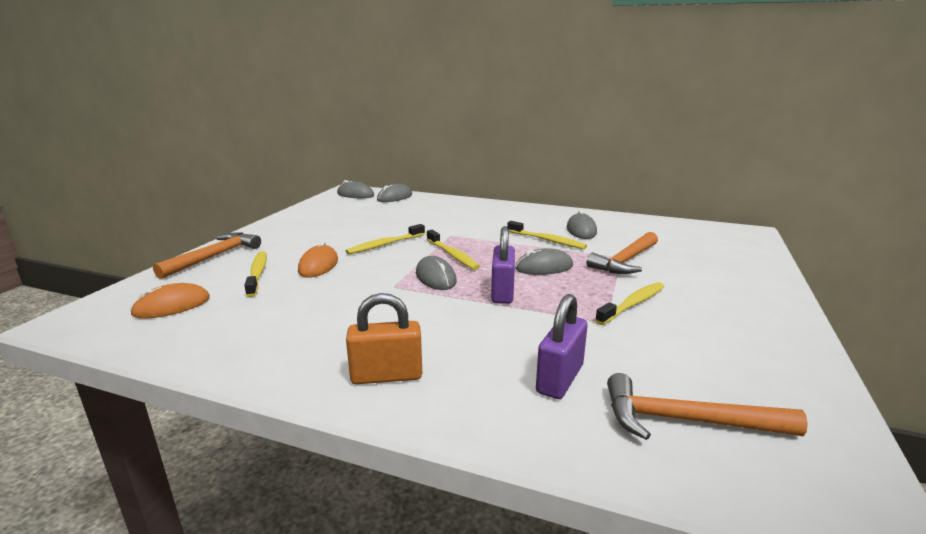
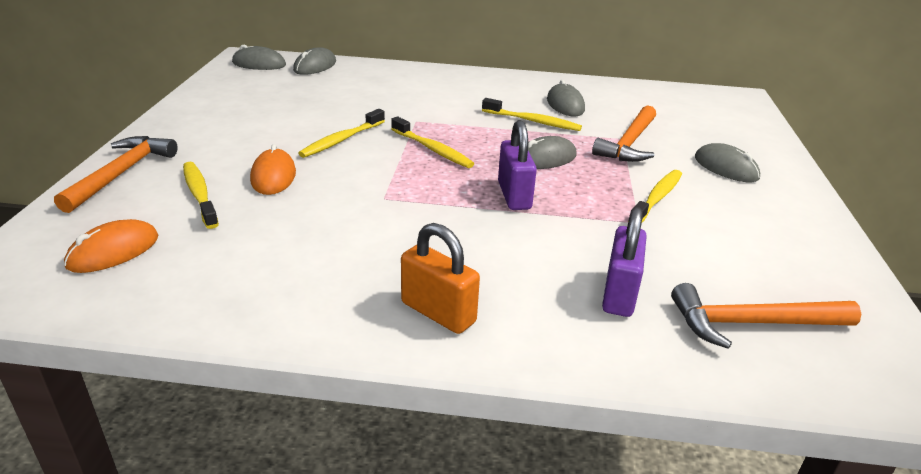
camera: 15 degrees left, 10 degrees up
(386, 376) = (438, 312): orange padlock -> orange padlock turned 60 degrees clockwise
(435, 277) = (428, 182): grey mouse -> grey mouse (726, 168)

